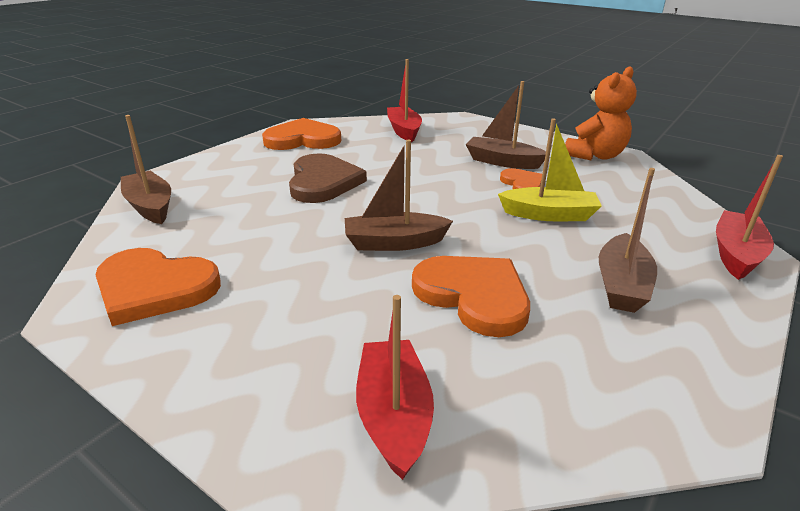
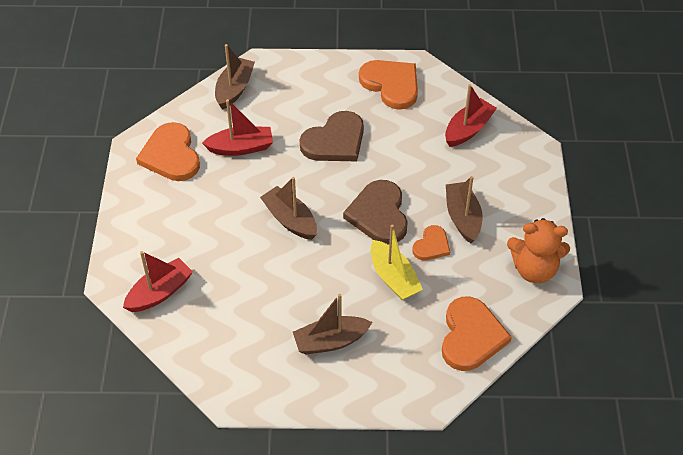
camera: 55 degrees right, 20 degrees up
(452, 194) = (379, 214): none -> brown heart
(473, 296) = (266, 280): orange heart -> orange heart (471, 336)
(736, 254) = (421, 391): red boat -> red boat (241, 148)

